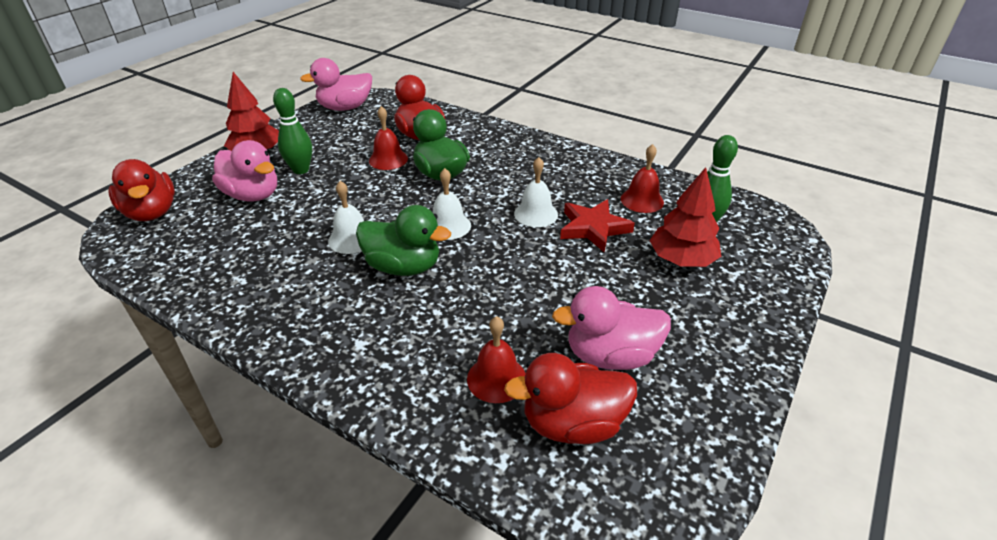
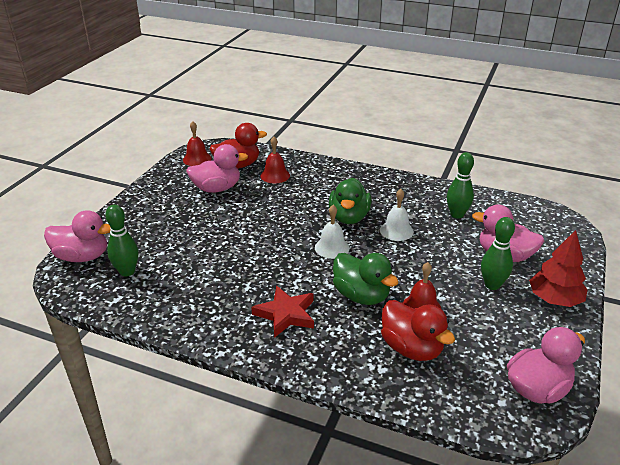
camera: 170 degrees right, 5 degrees down
(152, 213) = (561, 233): red duck -> none
(248, 253) = (457, 215): none -> green bowling pin
(403, 267) = (349, 217): green duck -> green duck turned 90 degrees counterclockwise
(536, 214) = (265, 265): white bell -> none
(593, 228) = (219, 257): red star -> red star (286, 314)
(642, 200) = (173, 288): red bell -> red bell (197, 159)
(681, 260) = (158, 241): red tree -> none
(776, 248) = (82, 256): none -> pink duck

